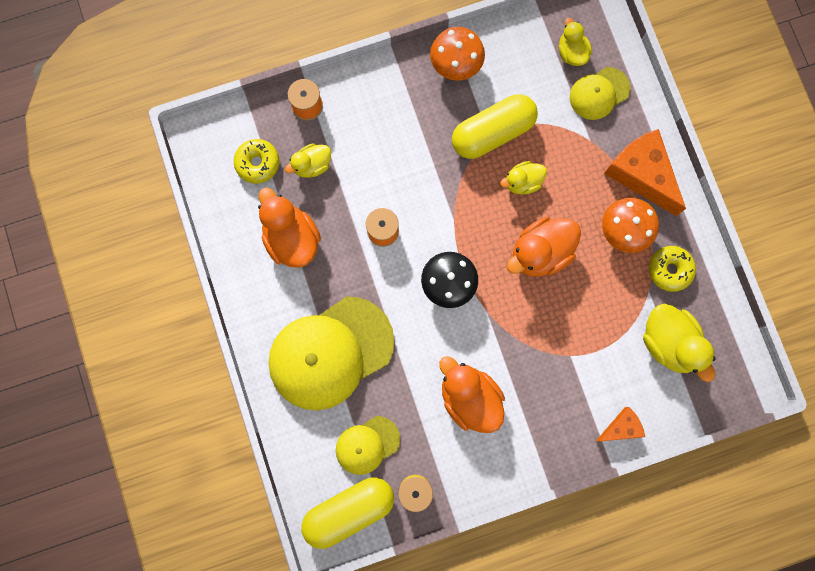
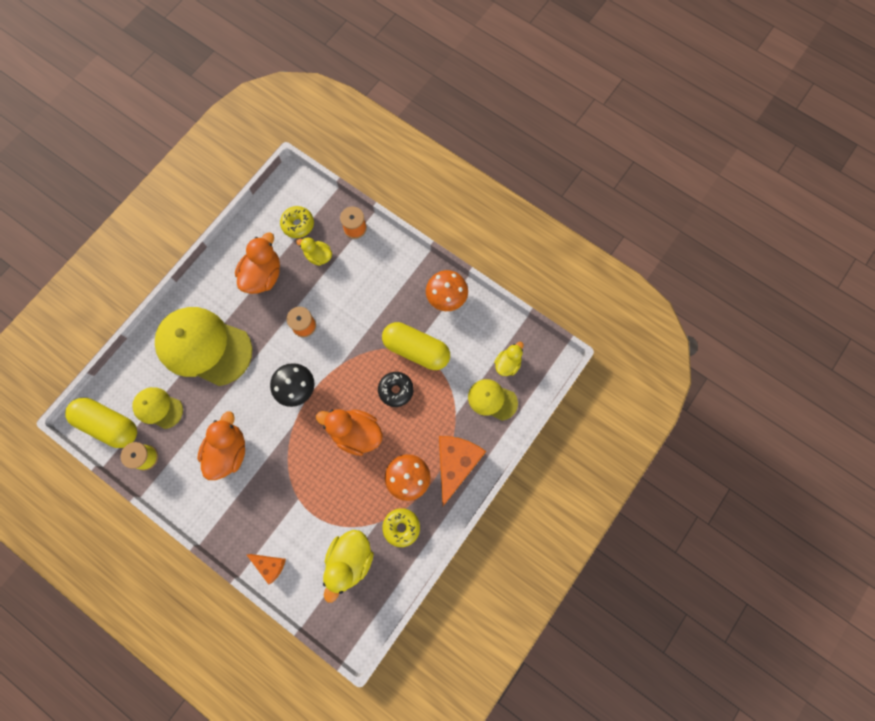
camera: 55 degrees right, 5 degrees down
(522, 182) = (396, 390): yellow duck -> black donut

